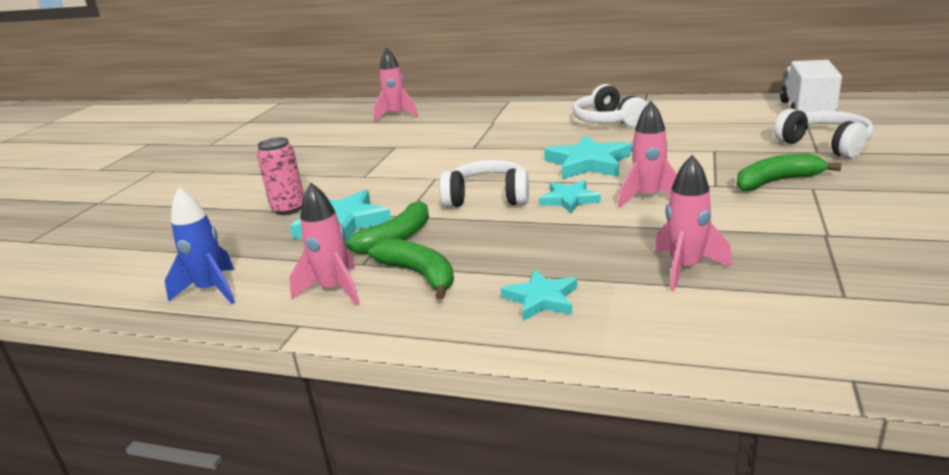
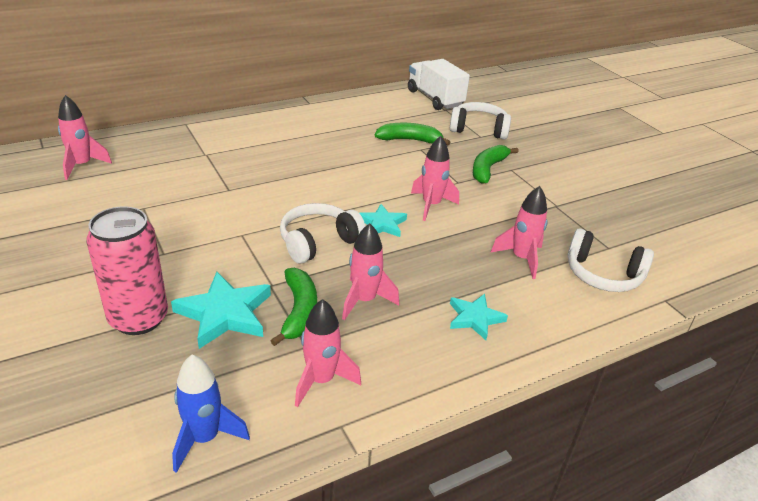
camera: 50 degrees left, 10 degrees up
(289, 209) = (139, 318): pink can -> pink can, size x1.53
(419, 274) = (368, 335): green banana -> green banana (410, 140)
(458, 249) = (364, 300): none -> pink rocket
(588, 163) = (350, 183): turquoise star -> none
(608, 121) = (309, 133): white headphones -> white headphones (603, 274)

